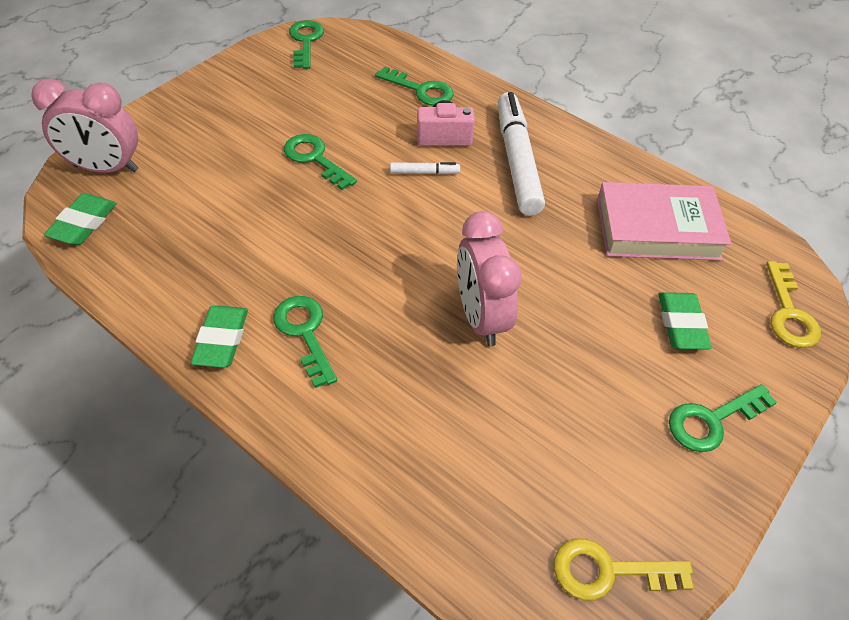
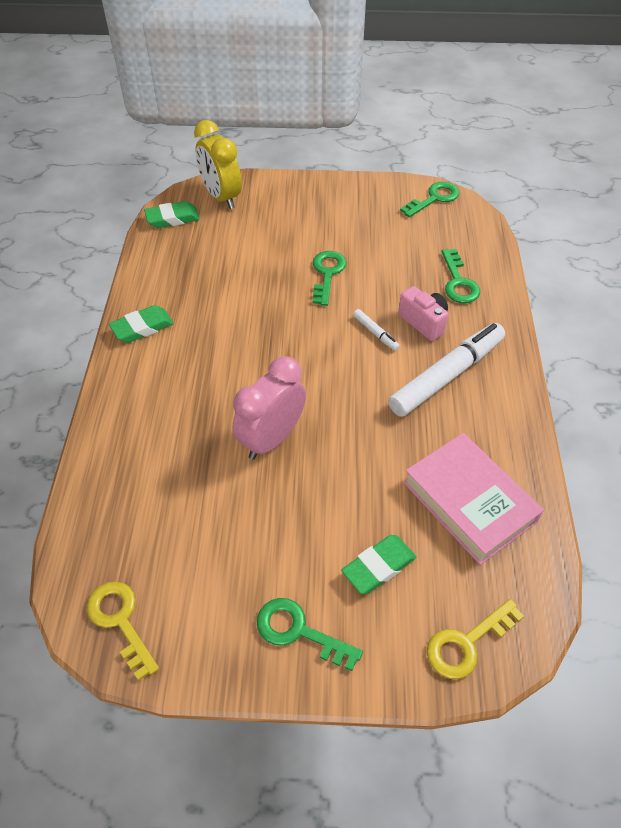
camera: 55 degrees right, 0 degrees up
(106, 168) = (221, 197): pink clock -> yellow clock
(305, 333) = (179, 360): green key -> none

